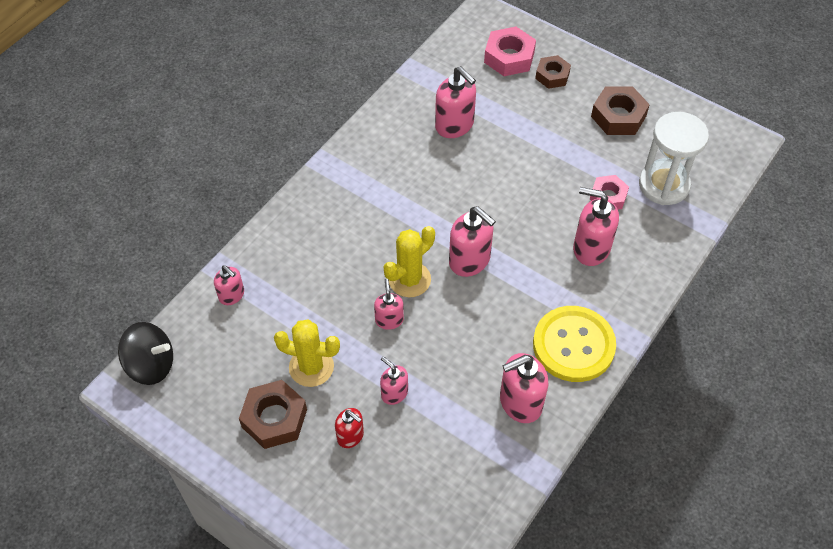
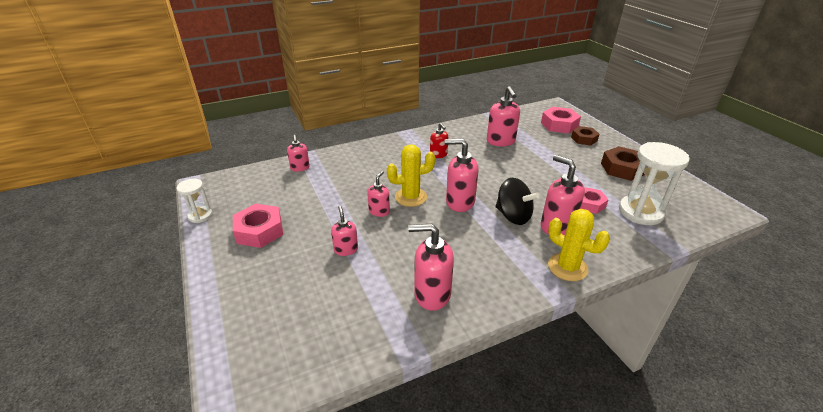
camera: 30 degrees right, 20 degrees down
(151, 365) = (225, 180): black spinning top -> black spinning top (513, 216)
(178, 434) = (200, 216): none -> white hourglass
(274, 418) = (259, 231): brown nut -> pink nut
(311, 367) = (308, 215): yellow cactus -> yellow cactus (567, 267)
(350, 436) = (294, 260): red soap dispenser -> red soap dispenser (438, 155)
(470, 260) = (459, 202): pink soap dispenser -> pink soap dispenser turned 120 degrees clockwise
(573, 345) = (503, 276): yellow button -> none

